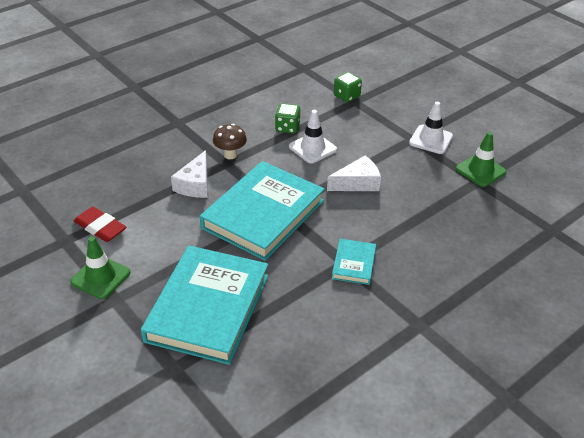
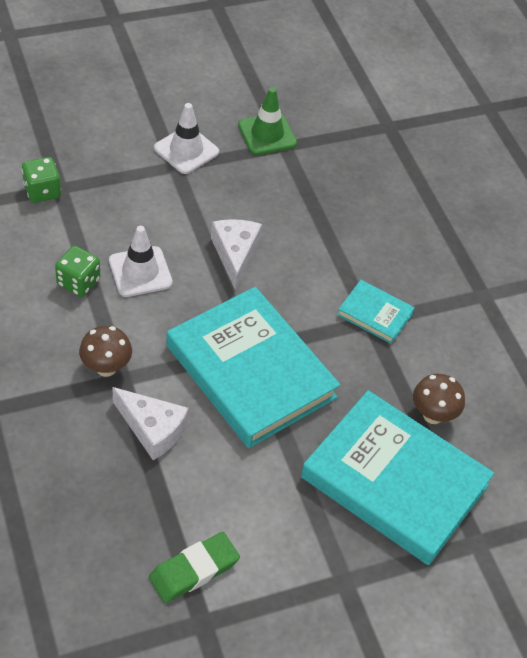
camera: 75 degrees left, 10 degrees up
(100, 227) = (194, 570): red eraser -> green eraser
(100, 277) = (297, 590): green traffic cone -> none
(278, 317) = (433, 415): none -> brown mushroom

